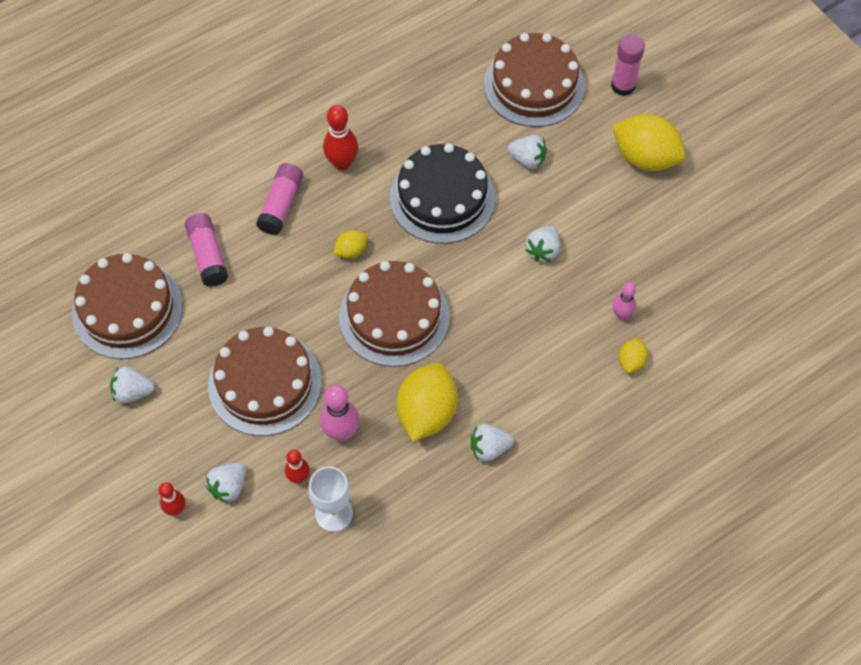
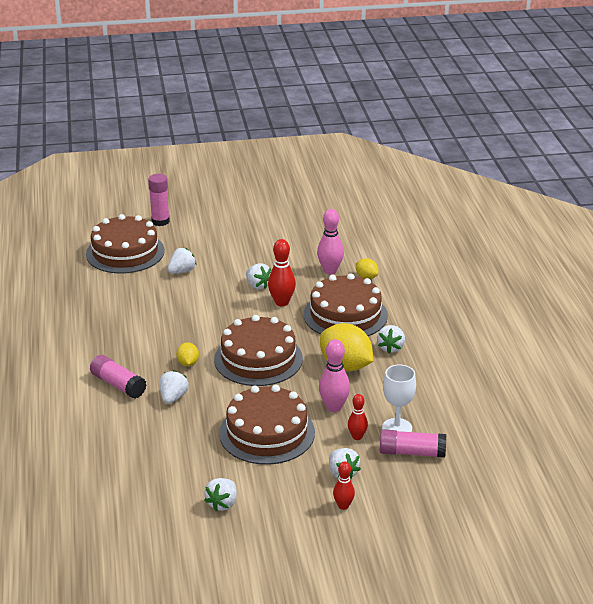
camera: 65 degrees left, 30 degrees down
(127, 309) = (142, 488): brown cake -> brown cake (345, 315)
(208, 256) = (130, 432): pink glue stick -> pink glue stick (412, 452)
(283, 266) = (173, 397): none -> white strawberry
(342, 163) = (108, 347): red bowling pin -> red bowling pin (281, 302)
(442, 198) = (179, 313): black cake -> none
(621, 314) = (330, 271): pink bowling pin -> pink bowling pin, size x1.59
(645, 158) = (222, 229): yellow lemon -> none

